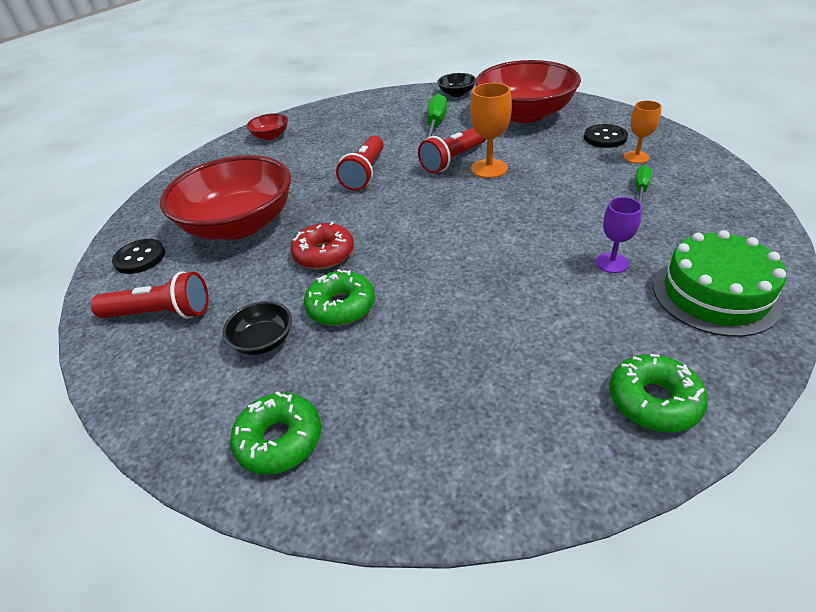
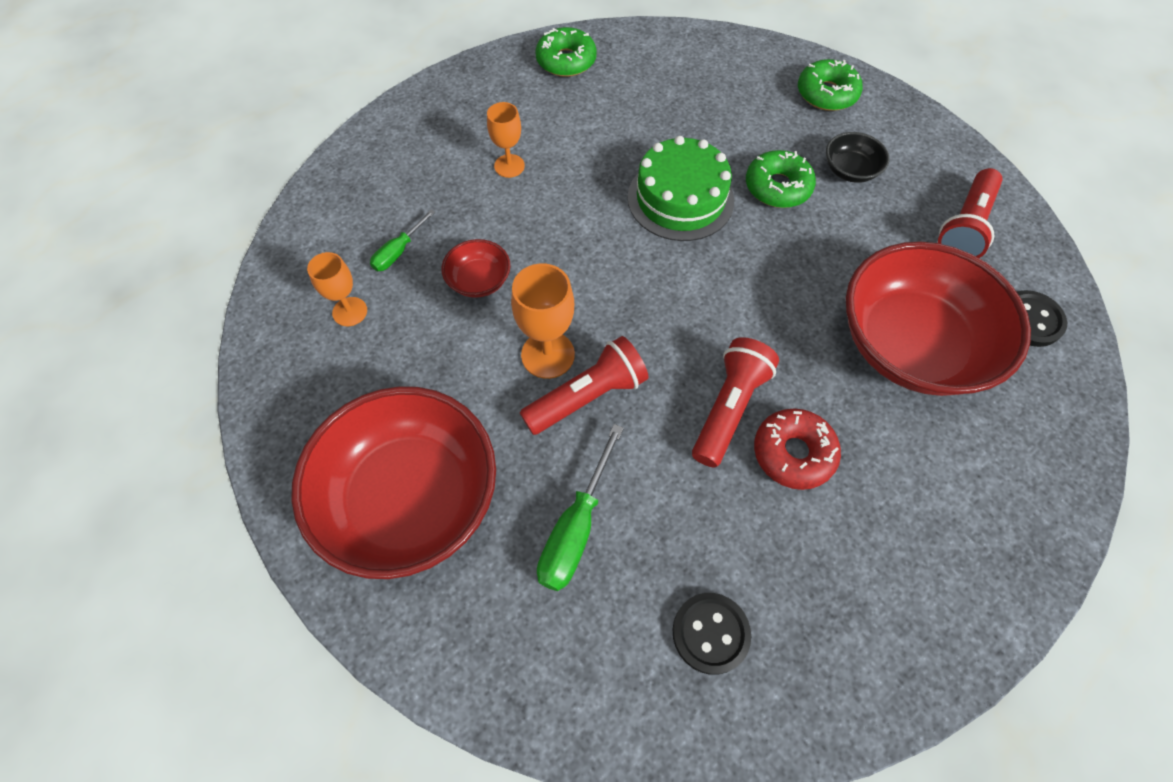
camera: 170 degrees left, 20 degrees up
(161, 313) = (964, 227): red flashlight -> red flashlight turned 75 degrees counterclockwise
(270, 136) = (907, 617): red bowl -> red bowl (479, 280)
(324, 254) = (794, 259): red donut -> red donut (793, 453)
(456, 93) = (485, 658): black bowl -> none
(605, 138) = (348, 372): black button -> black button (710, 633)
(612, 263) = (509, 166): purple goblet -> orange goblet
(715, 294) = (455, 116): green cake -> green cake (680, 199)

